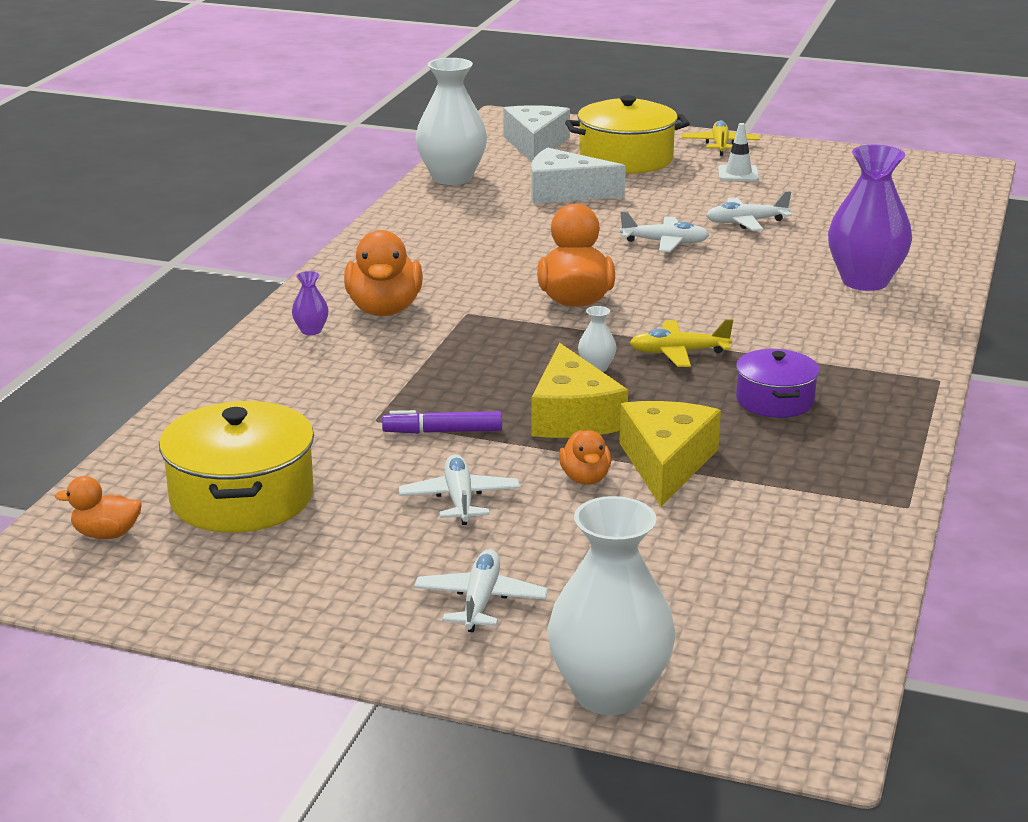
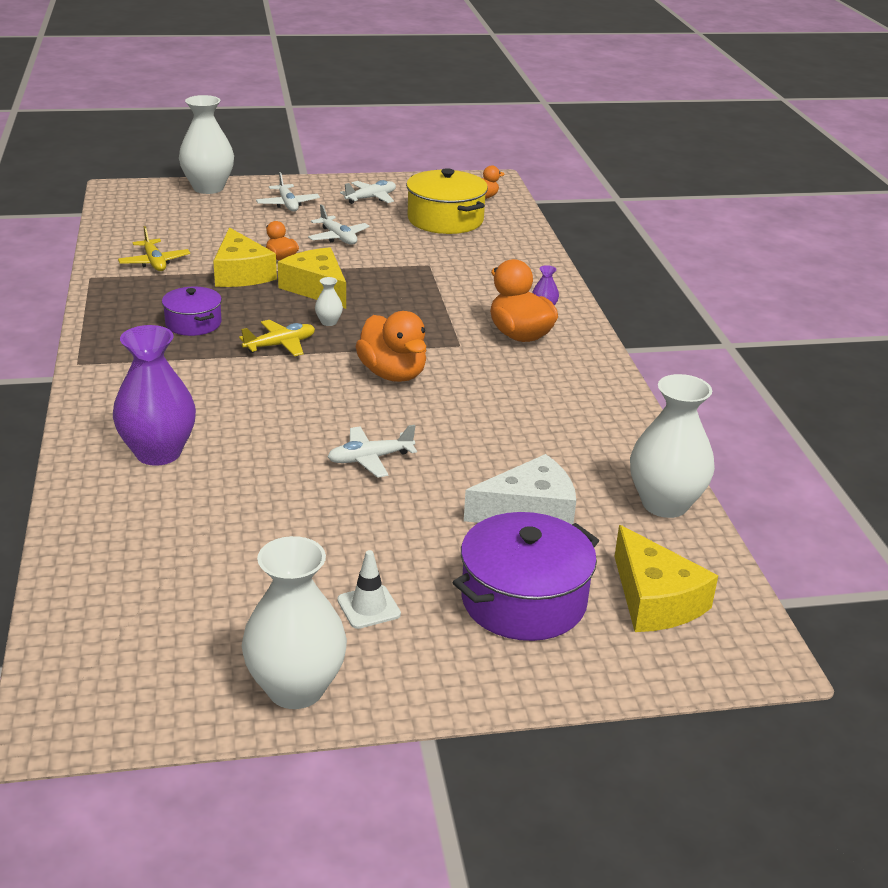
camera: 150 degrees right, 5 degrees up
(443, 432) = (383, 266): purple marker -> none
(535, 145) = (655, 600): white cheese -> yellow cheese
(626, 159) = (523, 600): yellow pot -> purple pot
(720, 145) = (433, 676): yellow plane -> yellow plane (154, 262)
(746, 222) = (309, 511): white plane -> white plane (371, 198)
(812, 155) = (296, 688): none -> white vase

